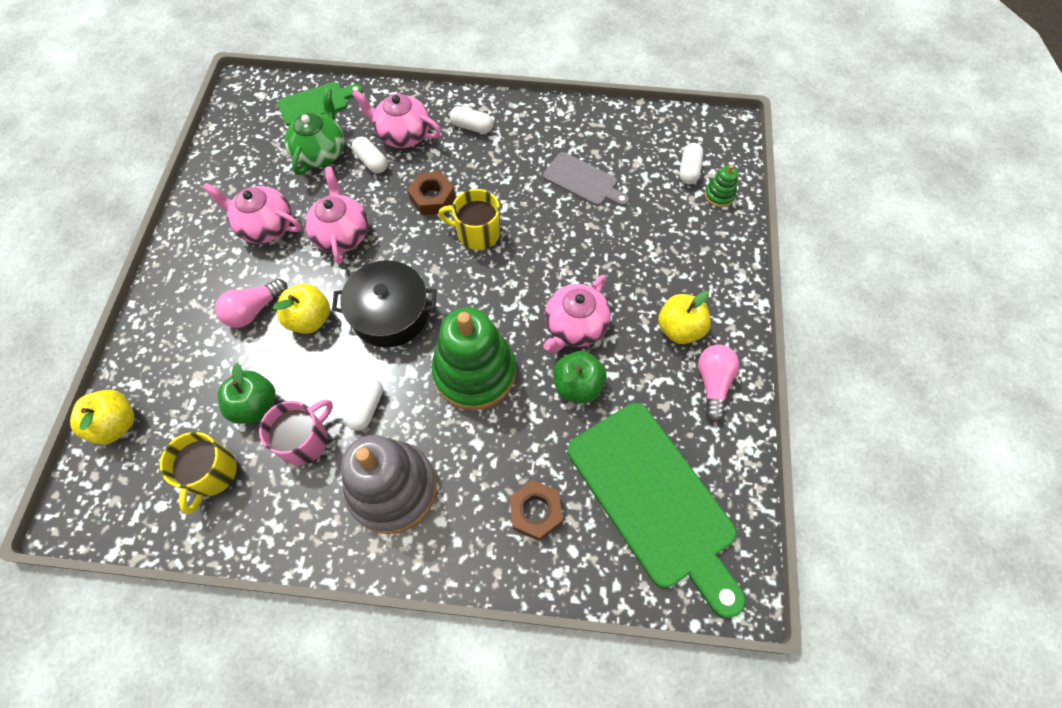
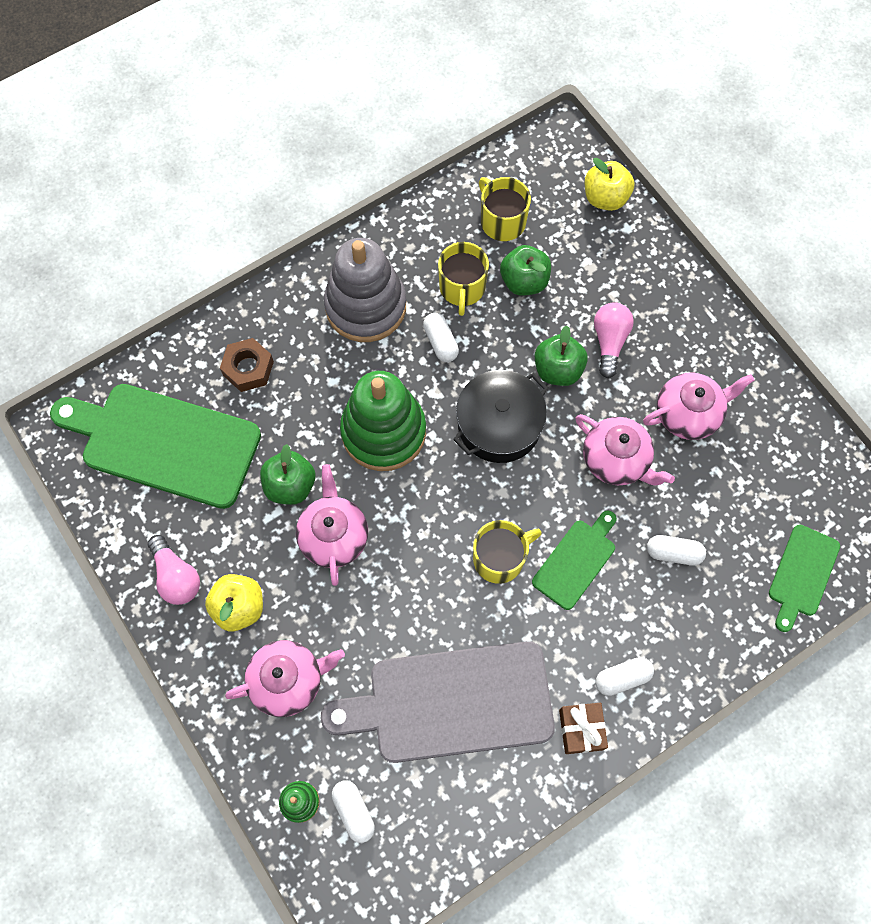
camera: 140 degrees right, 5 degrees up
(305, 440) = (462, 288): pink mug -> yellow mug
(310, 319) = (558, 370): yellow apple -> green apple
(321, 152) = (730, 523): green teapot -> none
(403, 134) = (679, 609): pink teapot -> pink teapot (288, 681)
(432, 198) = (576, 561): brown nut -> green cutting board
(521, 121) = (581, 729): none -> brown gift
(583, 181) = (452, 703): grey cutting board -> grey cutting board, size x1.98

